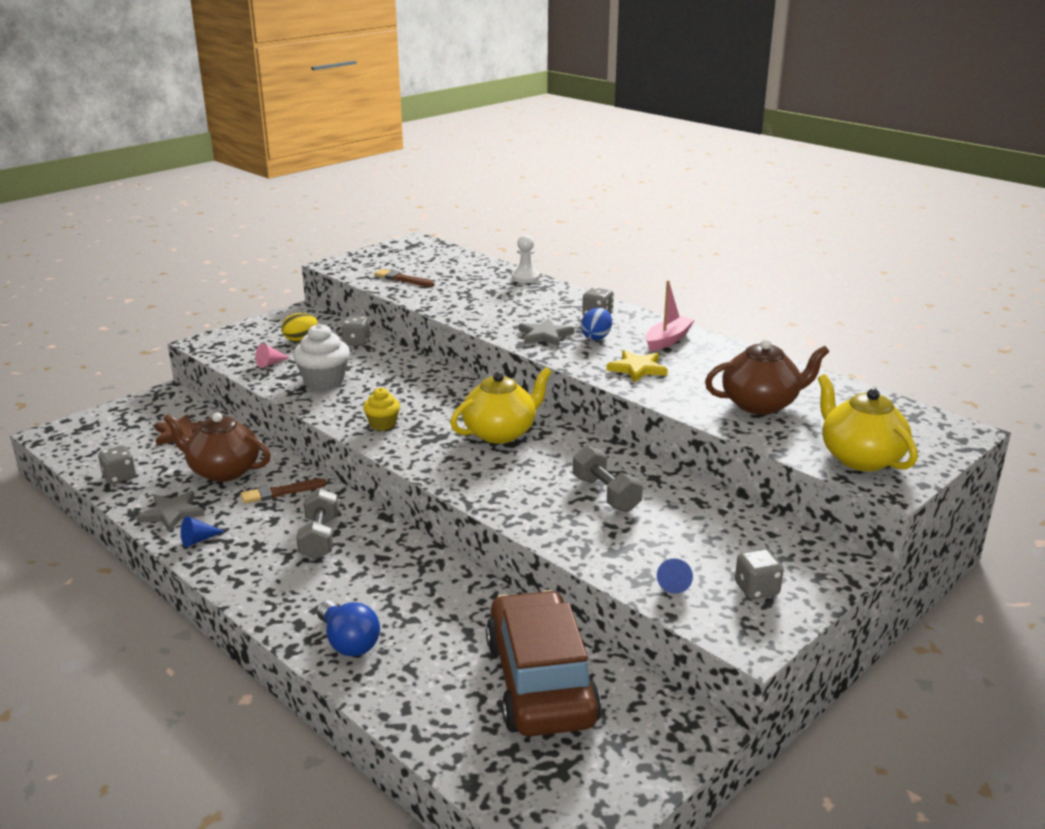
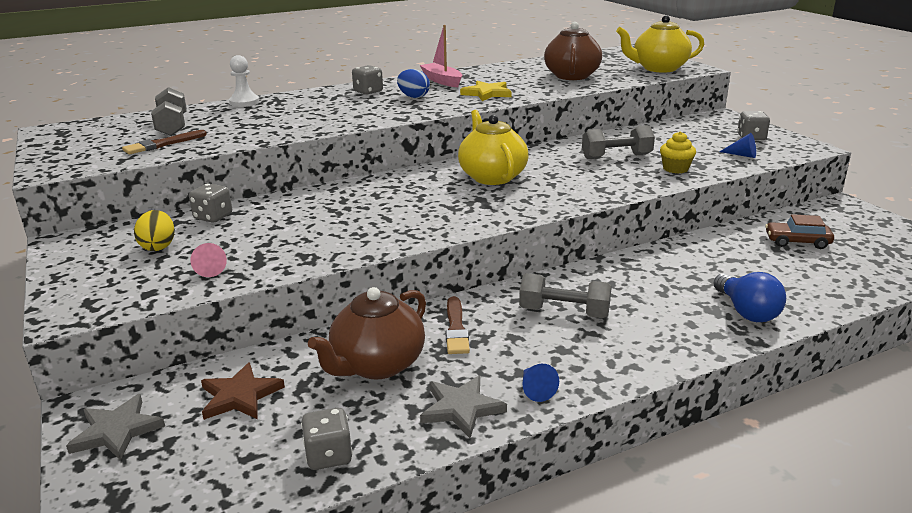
camera: 70 degrees left, 0 degrees up
(324, 381) = (300, 241): white cupcake -> none
(348, 642) = (746, 311): blue light bulb -> blue light bulb turned 90 degrees clockwise
(382, 424) = (435, 220): yellow cupcake -> yellow cupcake (675, 169)
(446, 271) = (172, 126): none -> grey dumbbell
(540, 682) = (797, 242): brown car -> brown car, size x0.43
(545, 335) = (391, 110): grey star -> grey star (117, 431)

